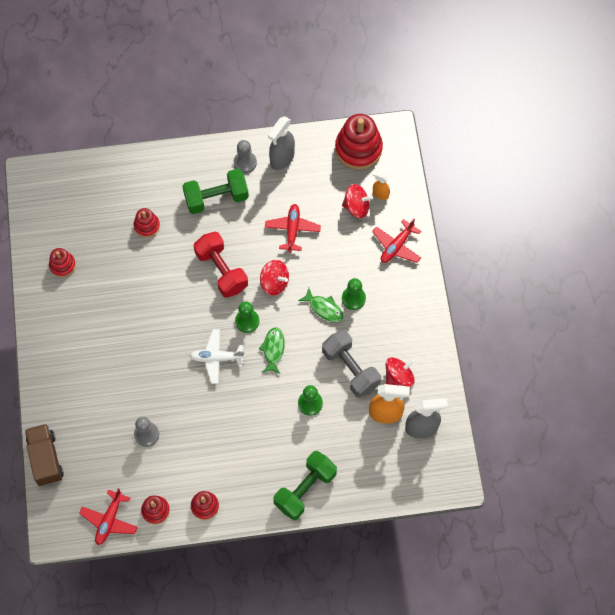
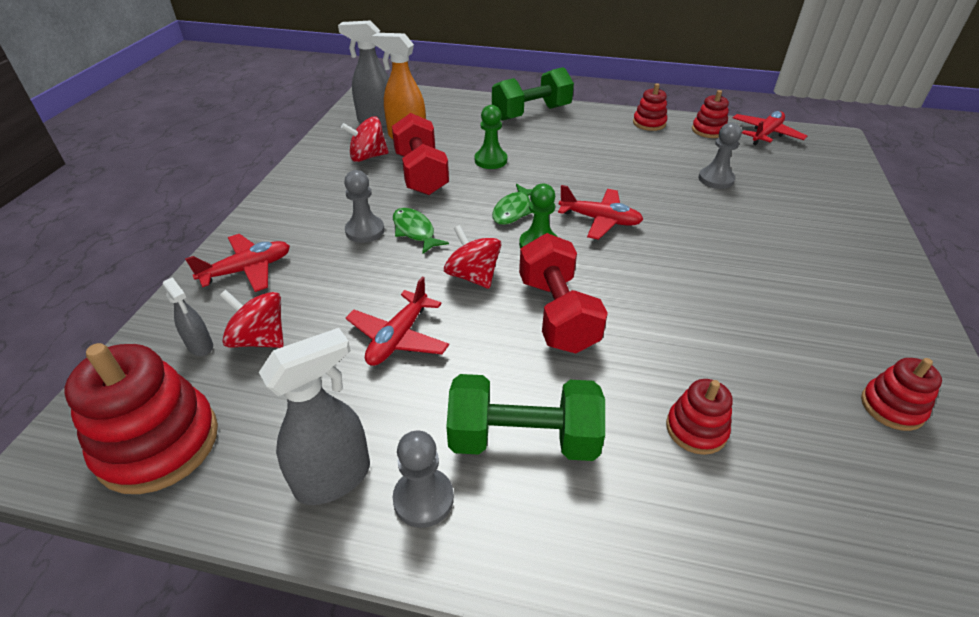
camera: 160 degrees left, 25 degrees down
(45, 459) = (861, 188): brown truck -> none
(217, 358) = (600, 220): white plane -> red plane
(350, 369) = (421, 174): grey dumbbell -> red dumbbell
(353, 298) = (365, 231): green pawn -> grey pawn
(380, 194) = (200, 346): orange spray bottle -> grey spray bottle

